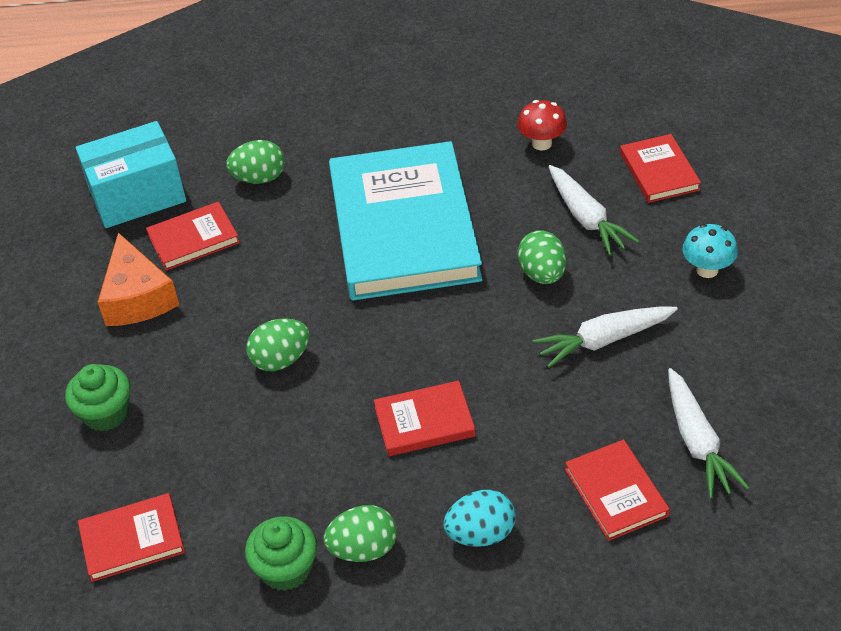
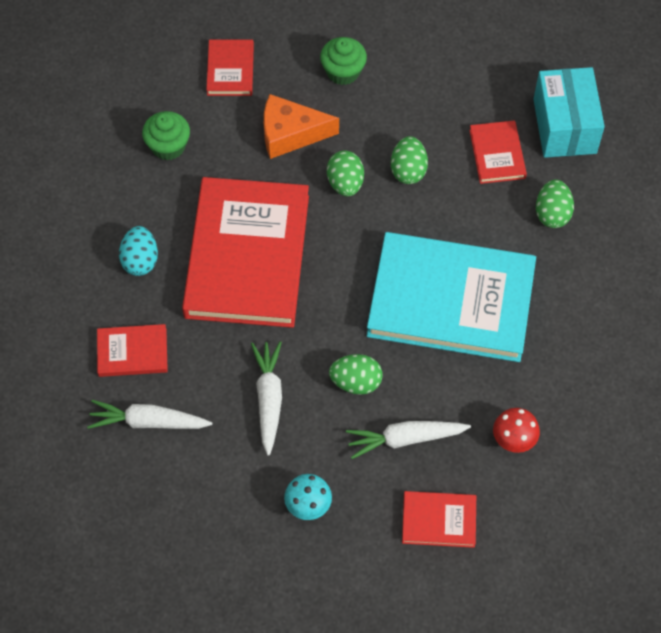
camera: 105 degrees right, 15 degrees up
(137, 297) = (448, 107): orange cheese -> orange cheese (290, 134)
(363, 549) = (162, 191): green egg -> green egg (408, 170)
(424, 421) = (247, 256): red book -> red book, size x2.27

